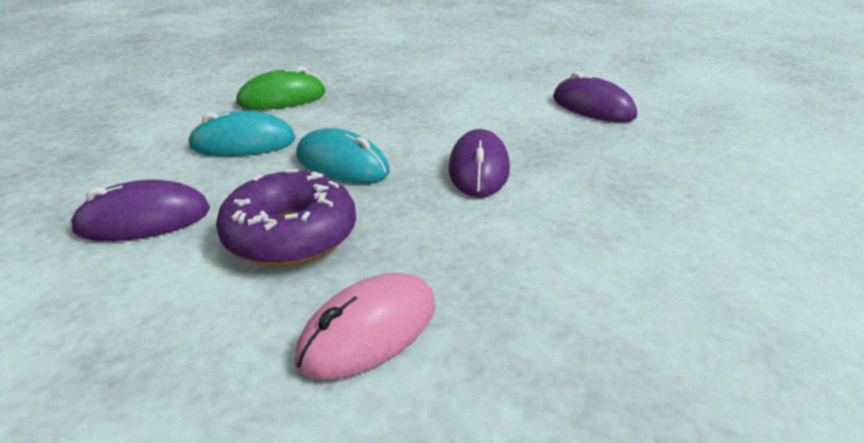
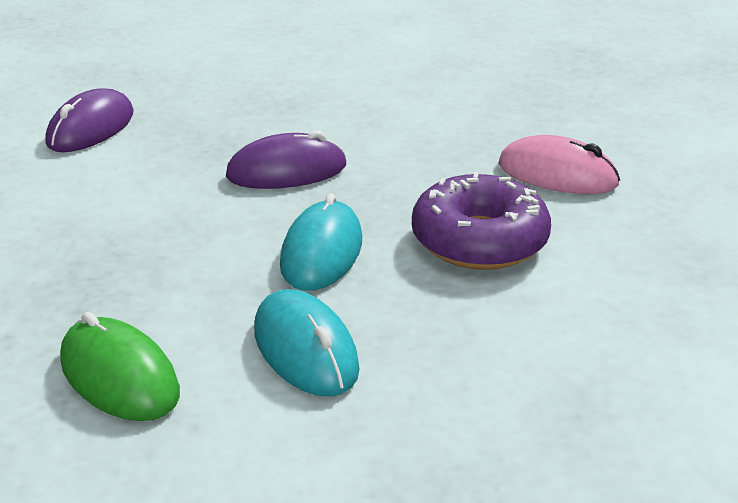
camera: 110 degrees left, 0 degrees up
(143, 220) = (529, 343): purple mouse -> none

